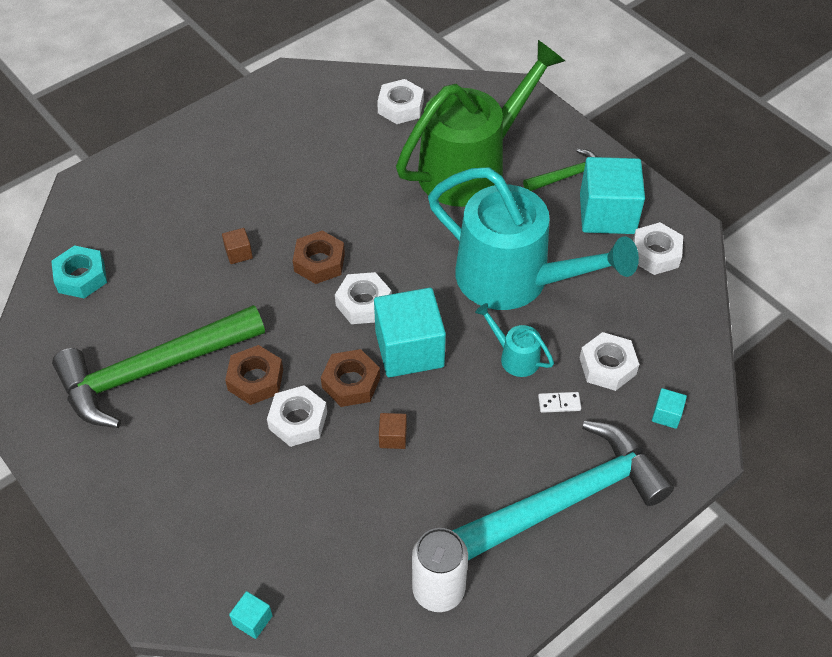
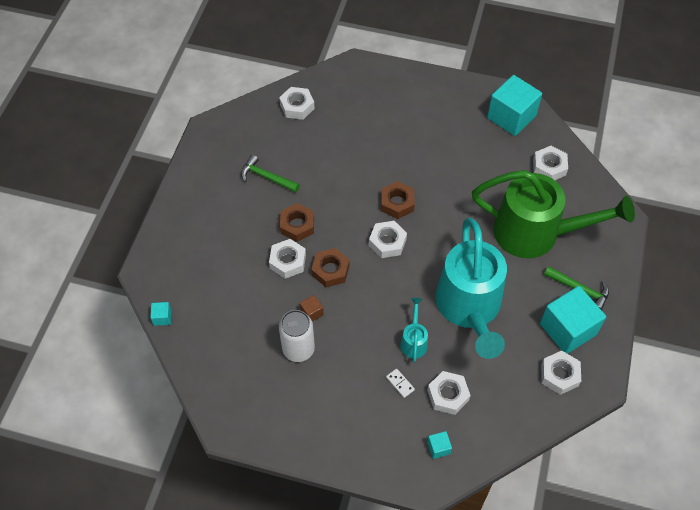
camera: 55 degrees right, 5 degrees up
(81, 277) = (297, 106): turquoise nut -> white nut
(153, 371) = (266, 177): green hammer -> green hammer, size x0.48
(238, 253) = (370, 162): brown cube -> none
(409, 349) = (375, 284): turquoise cube -> turquoise cube (511, 117)
(438, 590) = (236, 392): white can -> white can (298, 349)
(567, 499) = (338, 424): turquoise hammer -> none

